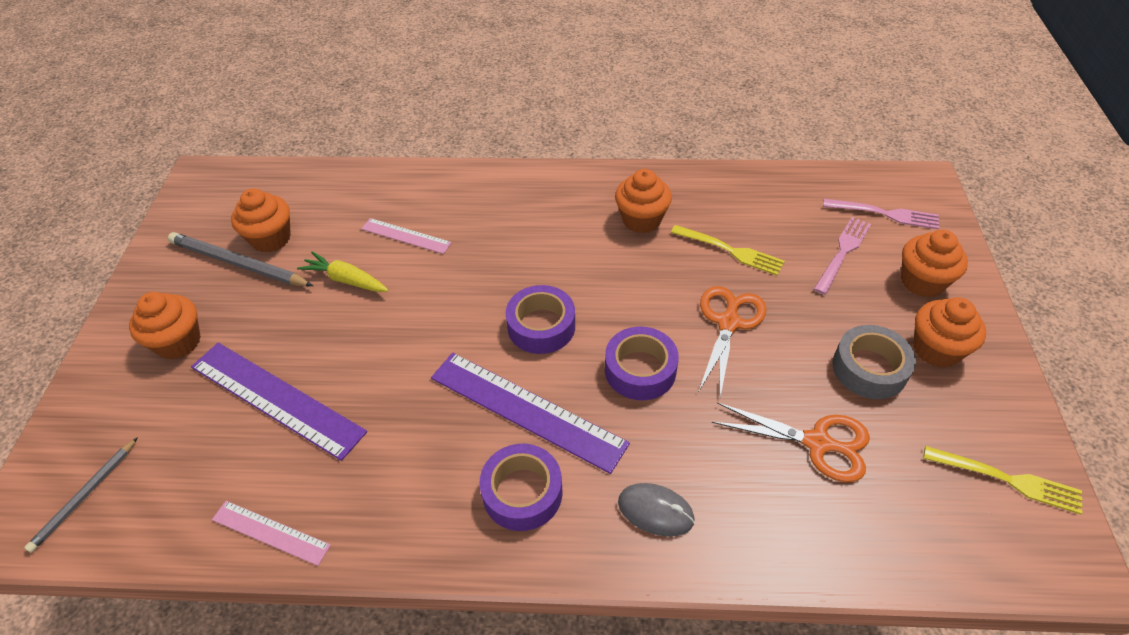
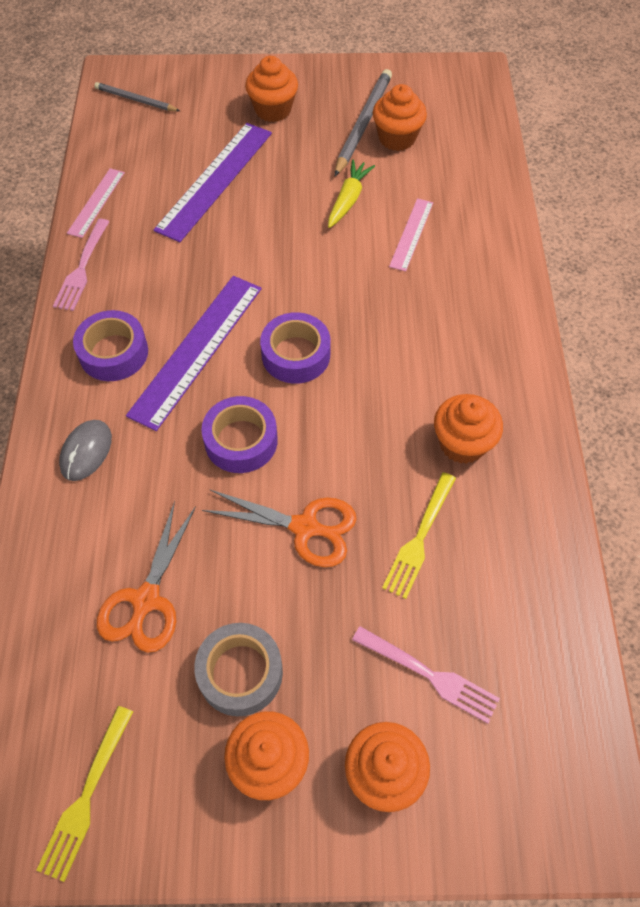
camera: 85 degrees right, 10 degrees up
(885, 214) = (514, 749): pink fork -> pink fork (82, 268)

